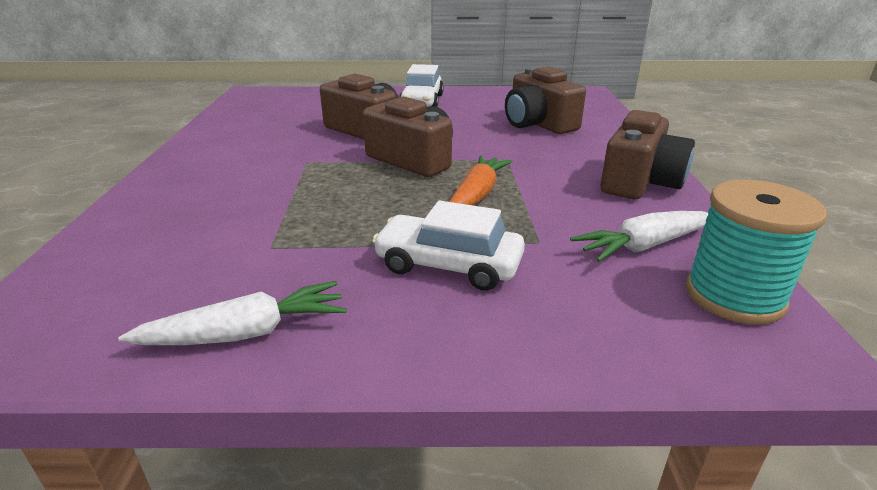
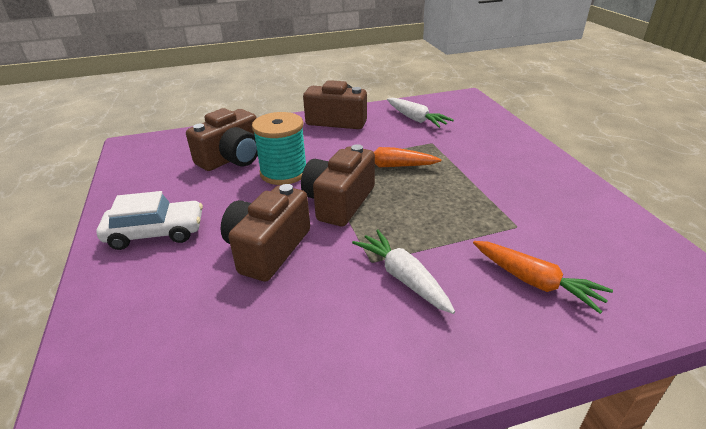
camera: 105 degrees left, 5 degrees up
(183, 226) = (535, 282): none -> orange carrot
(246, 333) = (590, 203): white carrot -> white carrot (403, 277)
(448, 265) = (478, 162): white car -> none
(734, 296) = (442, 104): turquoise spool -> turquoise spool (284, 172)

